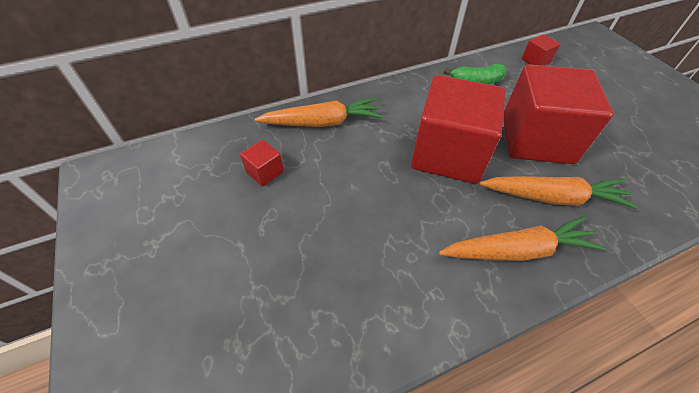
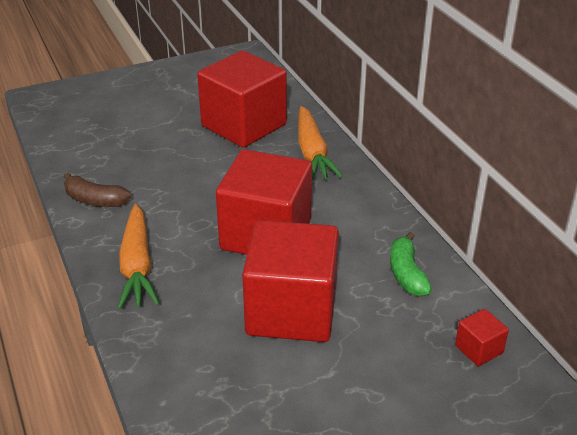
camera: 90 degrees right, 15 degrees down
(265, 172) = (244, 125): red cube -> red cube, size x2.47
(413, 311) = (95, 200): none -> brown banana
(552, 197) = (198, 304): orange carrot -> none

